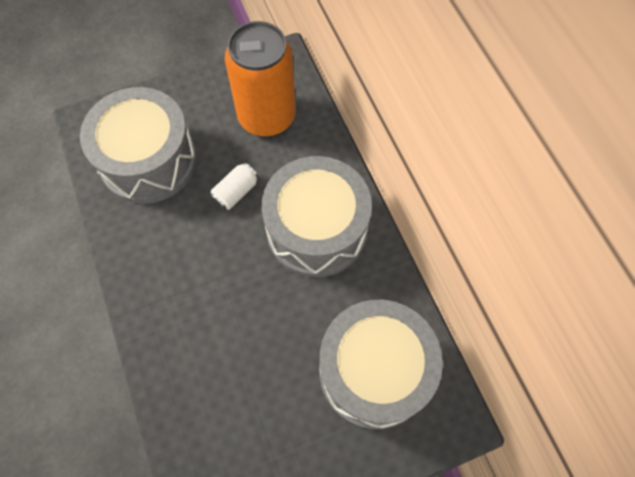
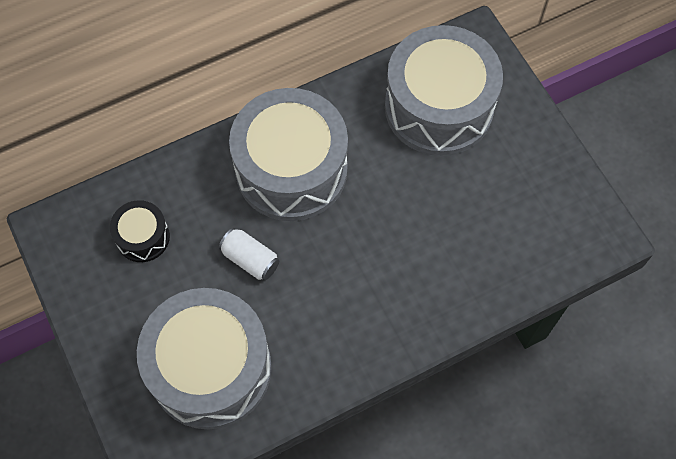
camera: 95 degrees left, 0 degrees up
(267, 117) = (143, 237): orange can -> black drum

